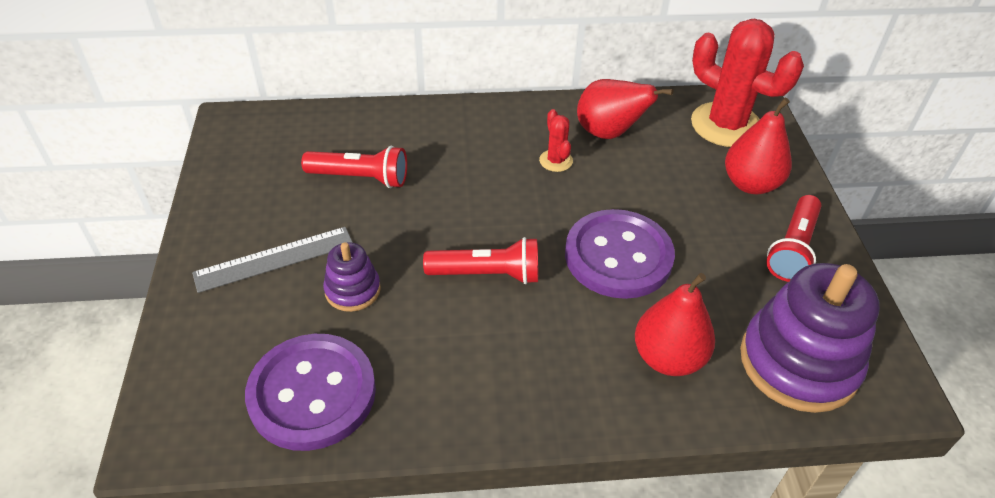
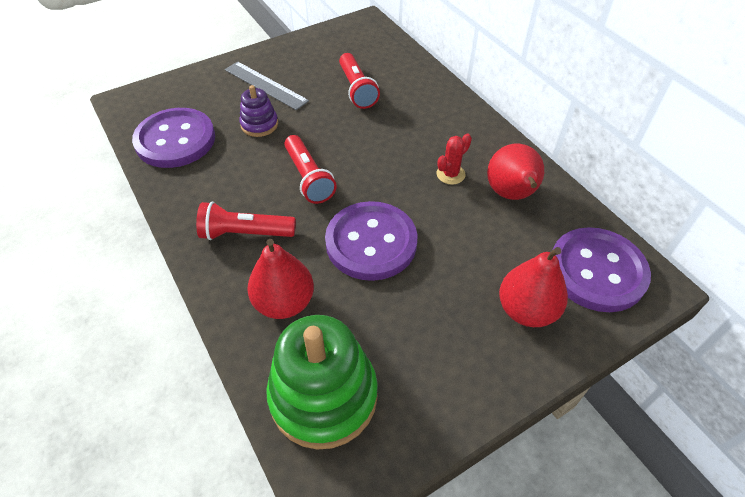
camera: 65 degrees right, 5 degrees up
(726, 125) = (596, 271): red cactus -> purple button
(793, 249) = (461, 363): red flashlight -> red flashlight (245, 233)
(798, 362) = (323, 396): purple stacking toy -> green stacking toy

